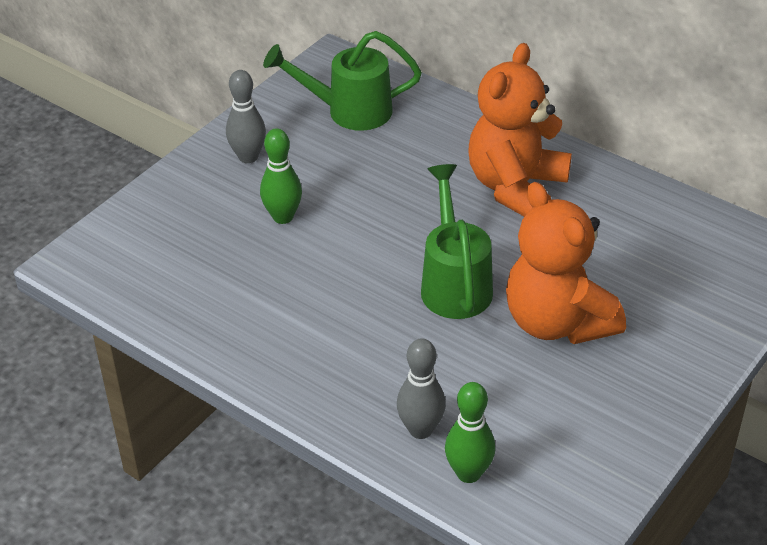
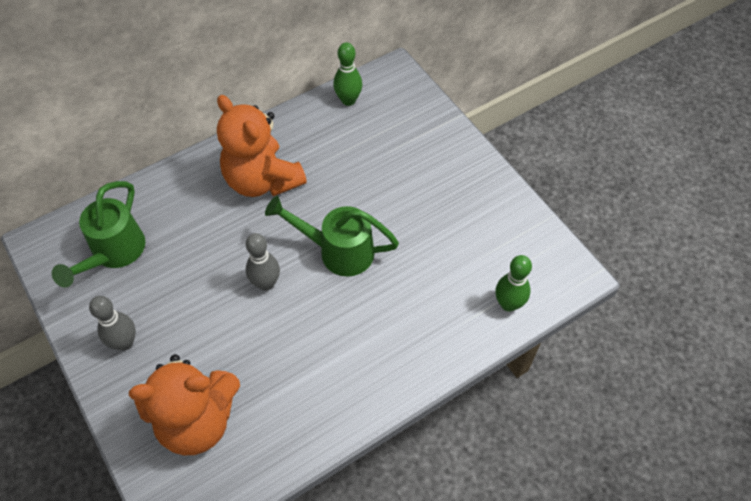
camera: 70 degrees left, 15 degrees up
(283, 217) = (211, 338): green bowling pin -> green bowling pin (348, 100)
(420, 429) = (462, 318): grey bowling pin -> grey bowling pin (266, 283)
(557, 322) = (401, 207): orange teddy bear -> orange teddy bear (197, 420)

